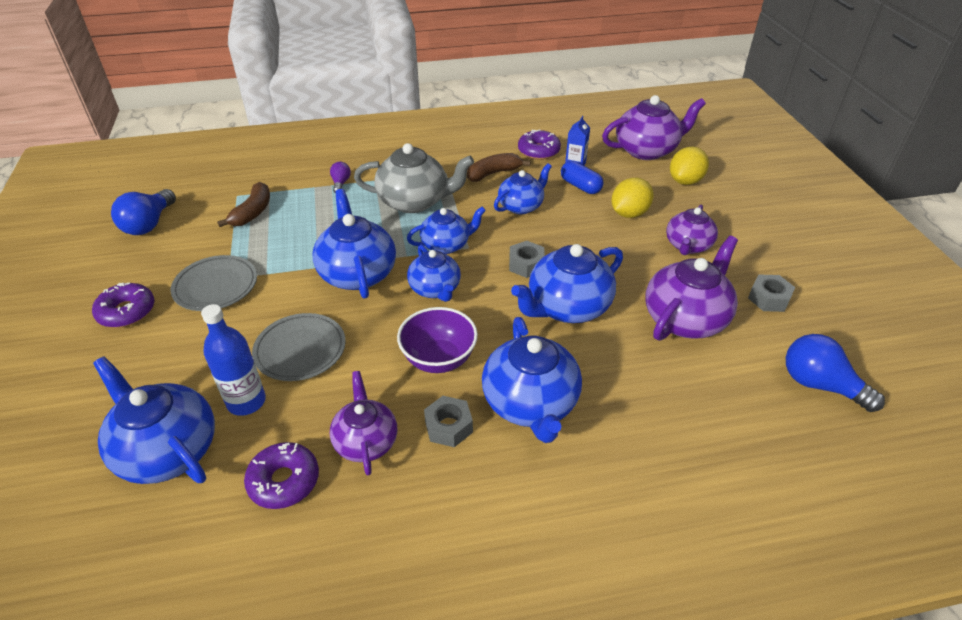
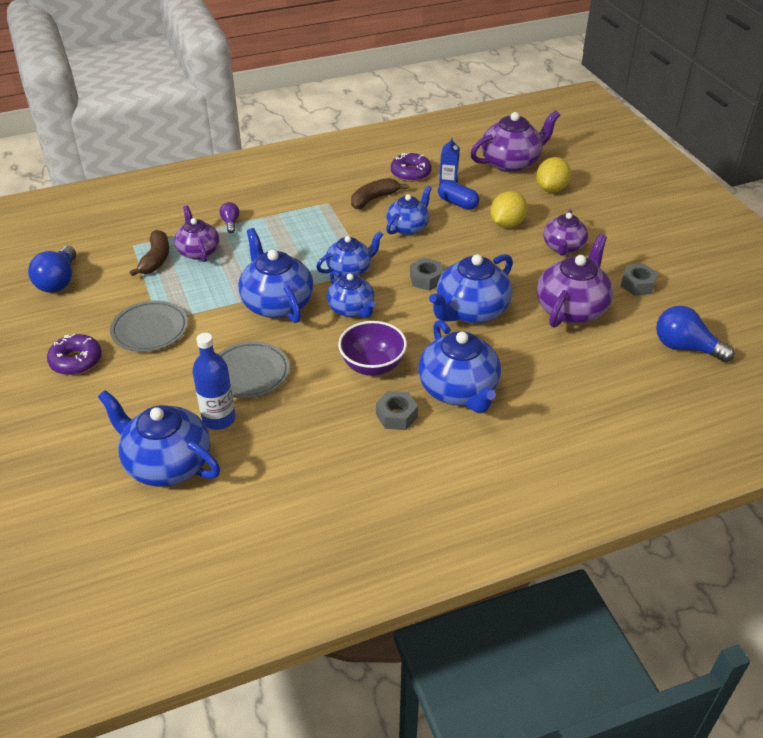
camera: 10 degrees left, 0 degrees up
(284, 481) = (275, 472): purple donut -> none
(366, 441) = (332, 435): purple teapot -> purple teapot (198, 251)
(414, 202) = (308, 233): grey teapot -> none

